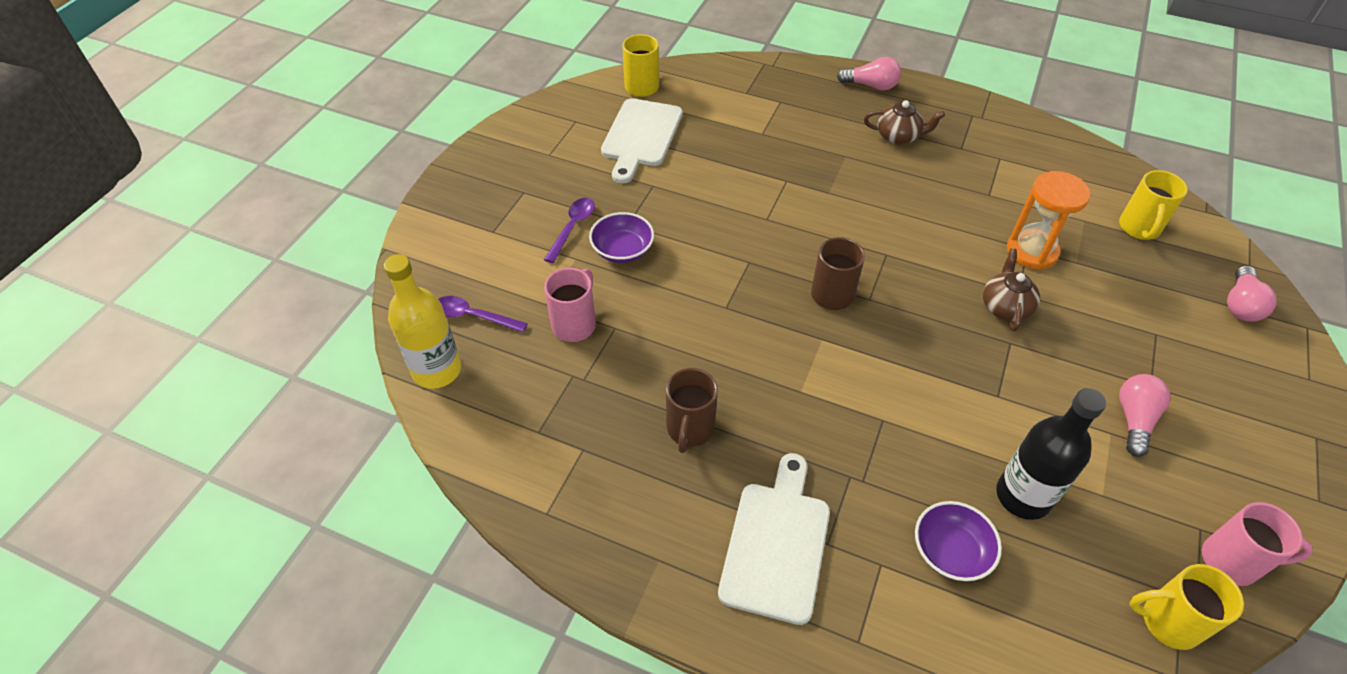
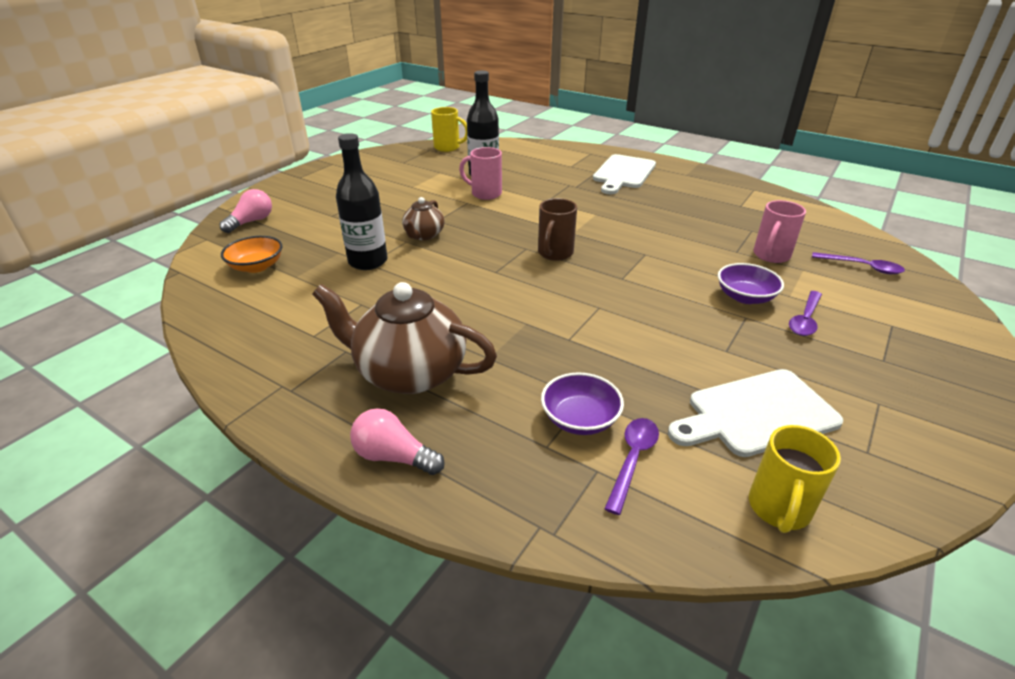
camera: 170 degrees left, 15 degrees down
(437, 370) = (868, 242): yellow bottle -> none
(641, 136) = (757, 414): white cutting board -> white cutting board turned 135 degrees counterclockwise
(690, 429) = (672, 206): brown mug -> none
(725, 100) = (633, 459): none -> purple spoon
(898, 137) = (410, 372): brown teapot -> brown teapot, size x1.90
(950, 551) = (534, 166): purple bowl -> purple bowl (580, 419)
(1031, 251) = (368, 261): orange hourglass -> black bottle
(1134, 419) = (393, 189): pink light bulb -> none
(1139, 228) = (256, 266): yellow mug -> orange bowl
(1232, 561) = (400, 155): pink mug -> pink mug (485, 194)

